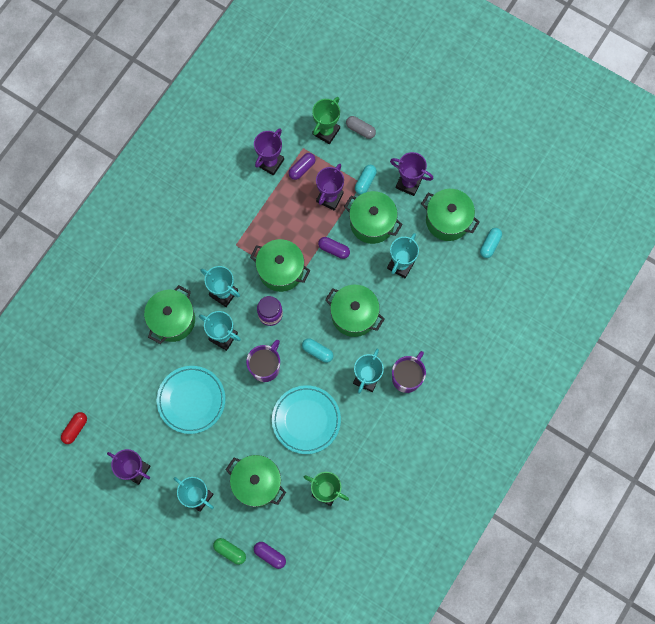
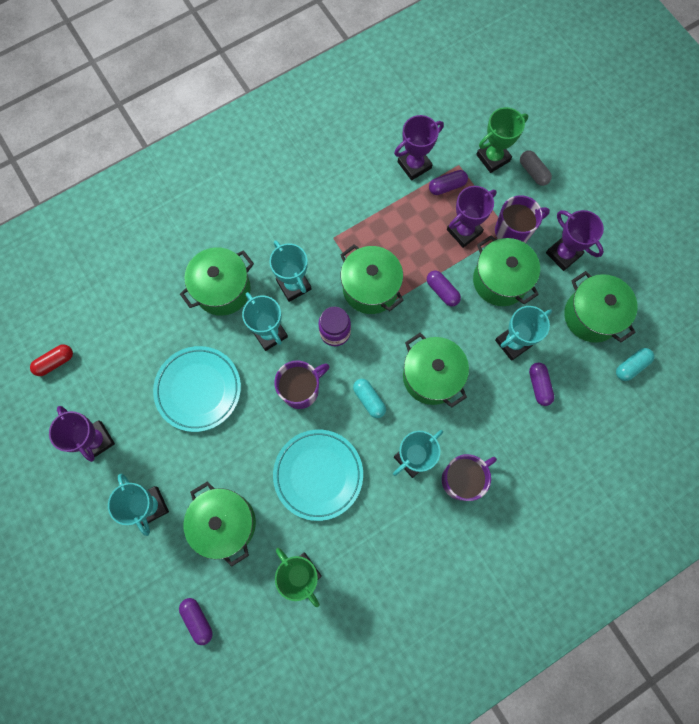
camera: 25 degrees right, 0 degrees up
(230, 551) = (154, 591): green capsule -> none
(365, 182) = (513, 231): turquoise capsule -> purple mug
(432, 287) = (539, 386): none -> purple capsule

